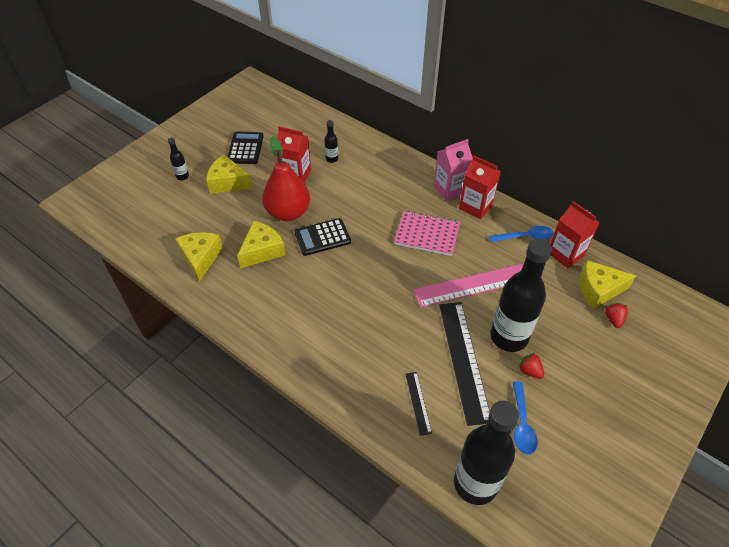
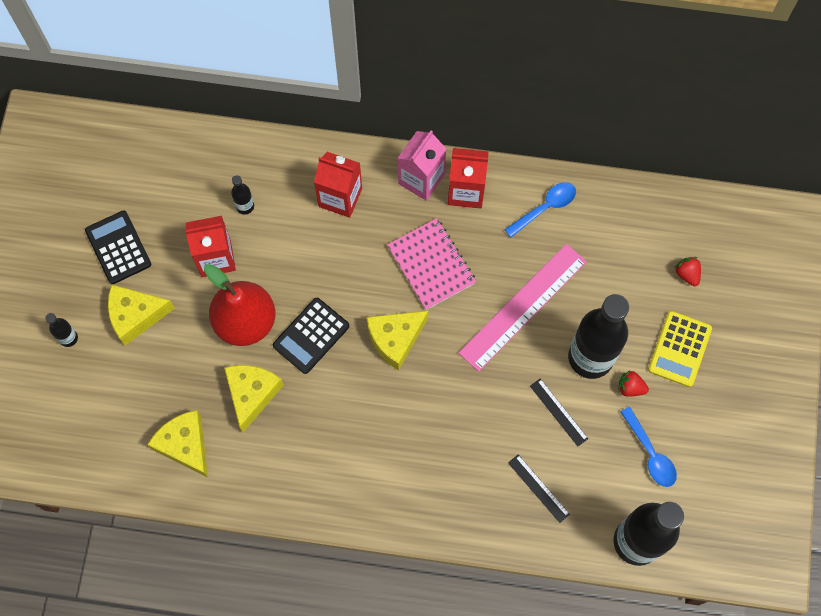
camera: 30 degrees left, 20 degrees up
(427, 234) = (431, 265): pink notebook -> pink notebook turned 75 degrees clockwise
(464, 360) = (558, 412): black ruler -> black ruler, size x0.47
(566, 254) = (600, 209): red carton -> red carton (340, 197)
(583, 364) = (679, 349): none -> yellow calculator
(598, 289) = (656, 241): yellow cheese -> yellow cheese (395, 339)

